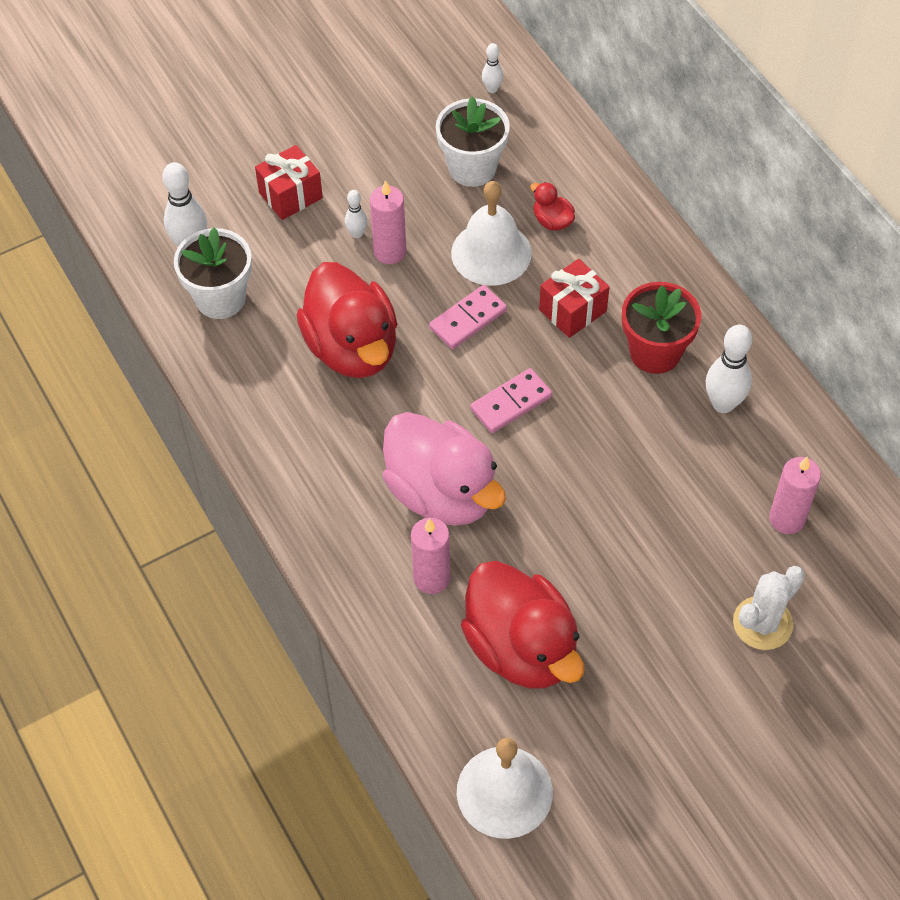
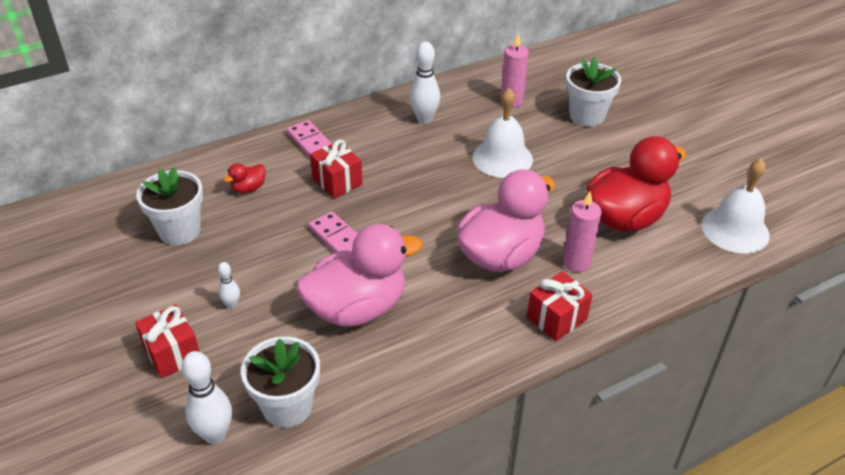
camera: 90 degrees left, 15 degrees down
(336, 548) = (556, 318): none -> red gift
(352, 347) = (357, 308): red duck -> pink duck
(390, 252) = (257, 283): pink candle -> none
(491, 253) = (273, 222): white bell -> white bell (502, 158)
(492, 89) = (95, 216): white bowling pin -> none
(511, 403) = (419, 216): pink domino -> pink domino (310, 142)
(655, 352) = (379, 145): red flower pot -> none
(762, 623) = (587, 116): white cactus -> white flower pot

